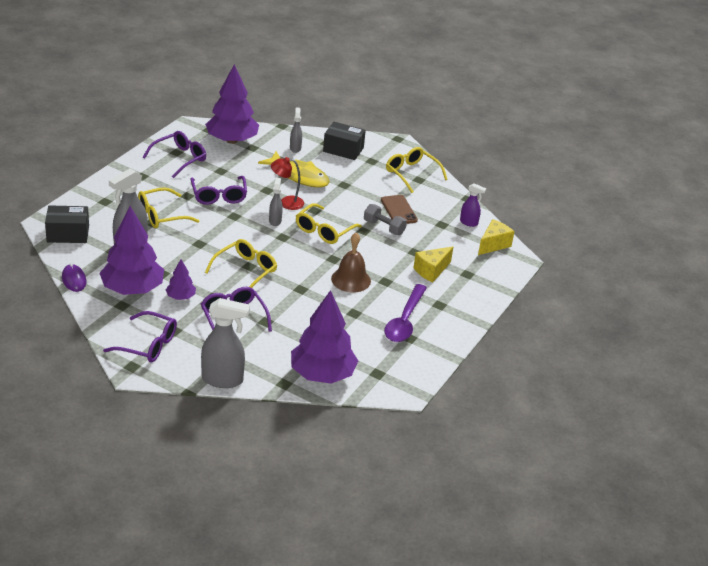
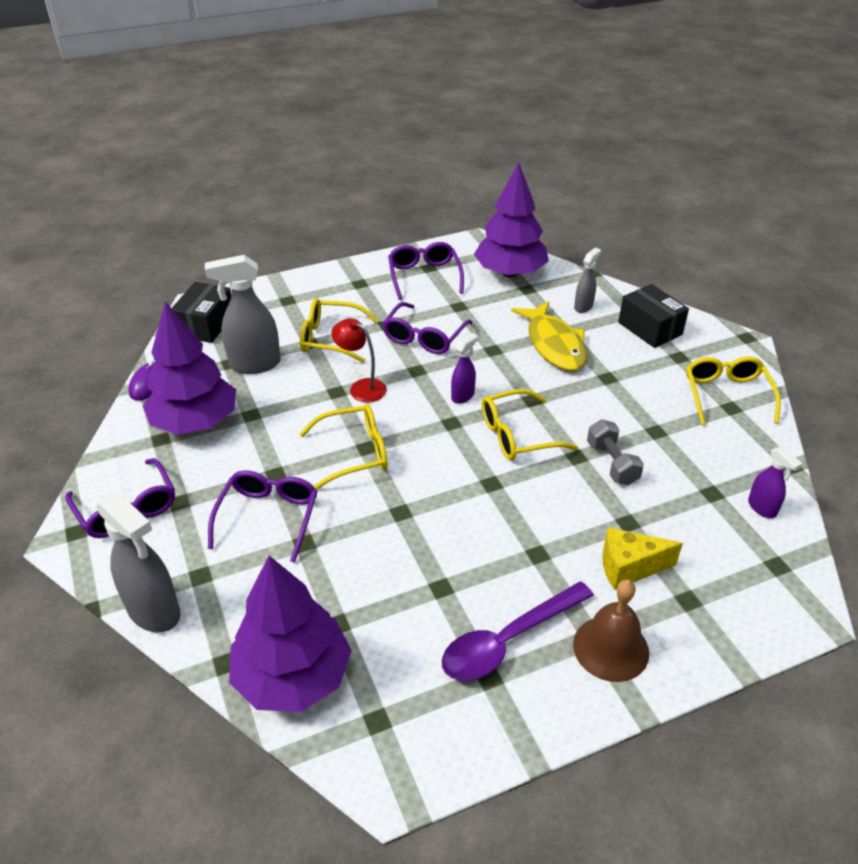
camera: 40 degrees right, 5 degrees up
(68, 234) = (206, 325): black box -> black box turned 75 degrees clockwise
(179, 158) = (424, 276): purple glasses -> purple glasses turned 90 degrees counterclockwise
(181, 297) = (237, 457): purple tree -> none
(275, 221) = (463, 396): grey spray bottle -> purple spray bottle
(286, 203) = (502, 376): red lamp -> red lamp (361, 387)
(351, 279) = (486, 528): brown bell -> brown bell (611, 648)
(399, 210) = (659, 444): brown phone -> none
(493, 245) = (778, 565): yellow cheese -> none

